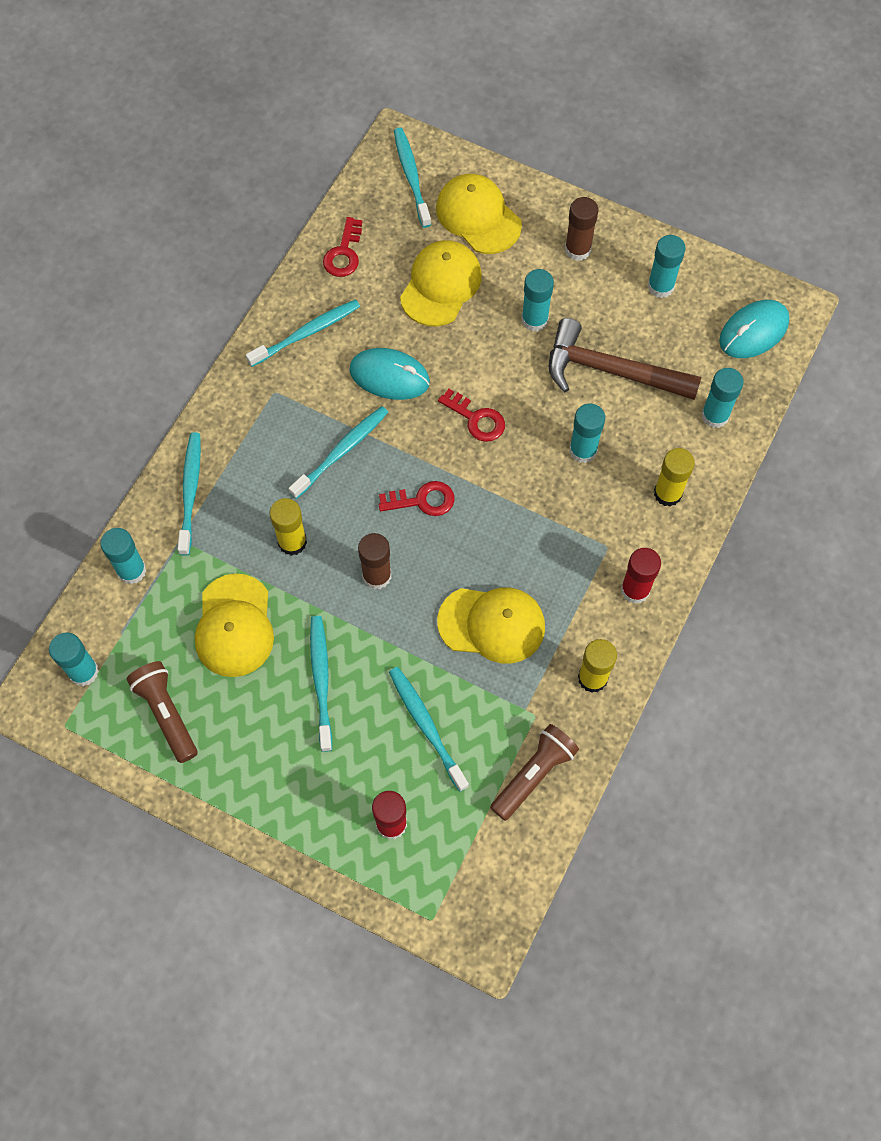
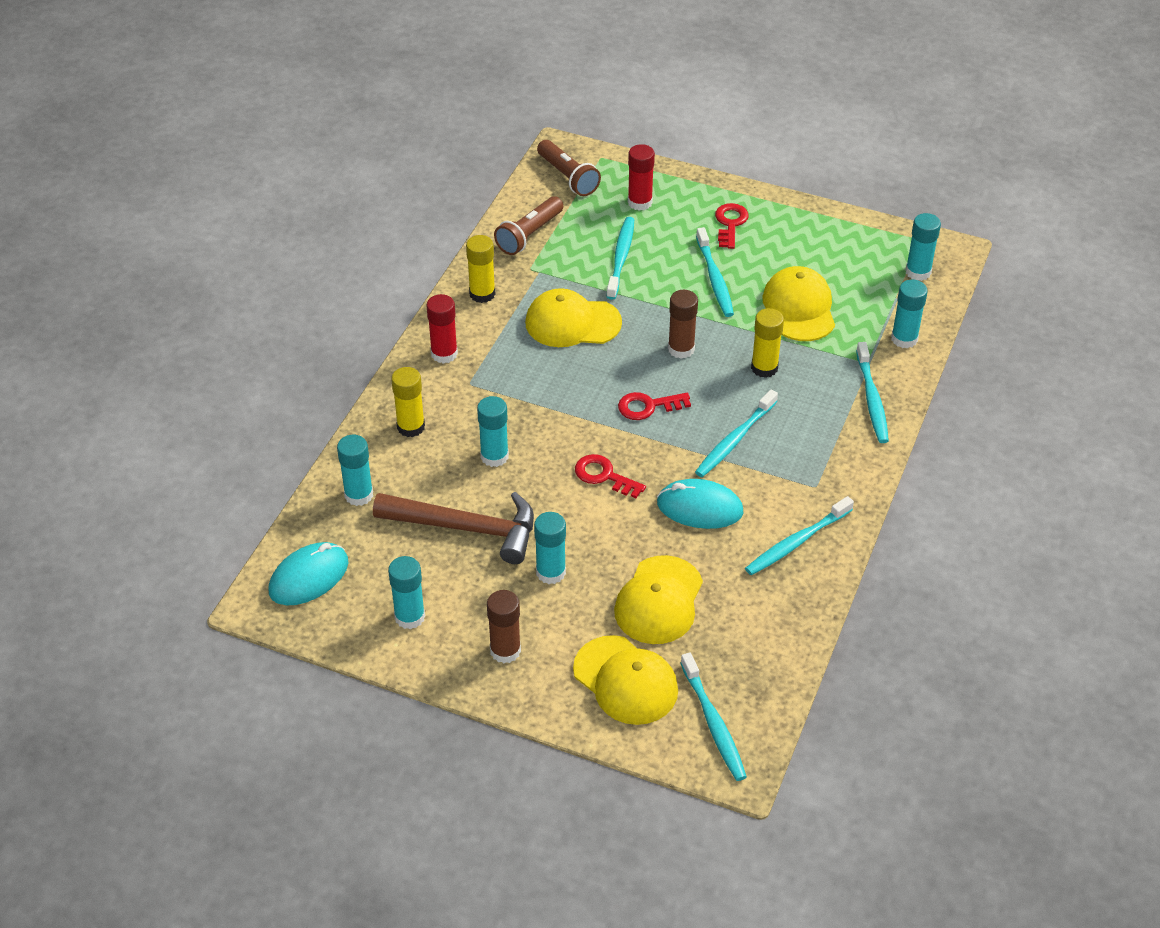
camera: 175 degrees right, 20 degrees down
(166, 714) = (838, 251): brown flashlight -> brown flashlight (568, 177)
(344, 253) = (775, 627): red key -> red key (730, 223)
(426, 725) = (621, 257): turquoise toothbrush -> turquoise toothbrush turned 135 degrees counterclockwise

